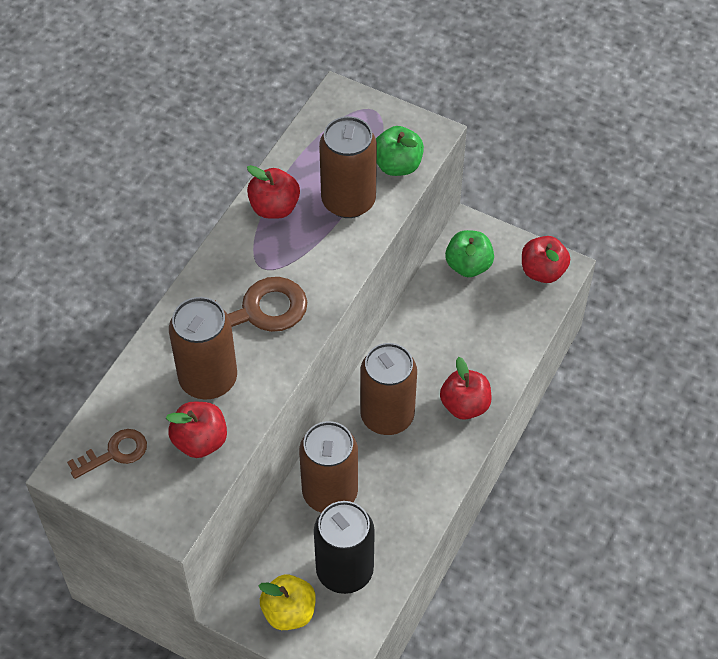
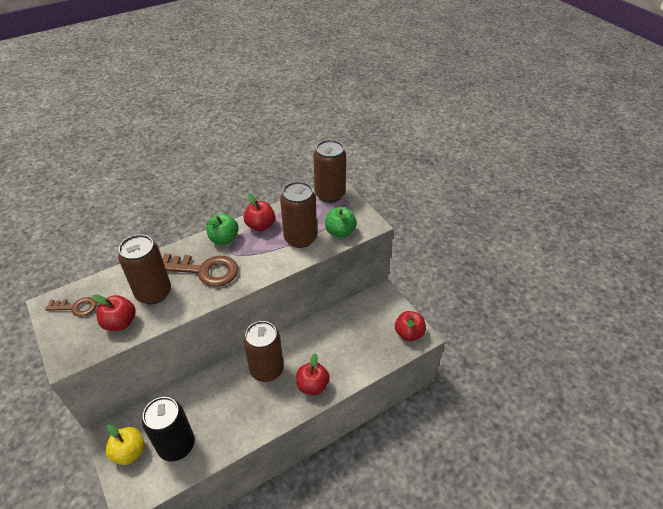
camera: 30 degrees right, 10 degrees down
(330, 493) = (204, 396): brown can -> brown can (330, 194)
(468, 265) = (369, 311): green apple -> green apple (224, 239)

